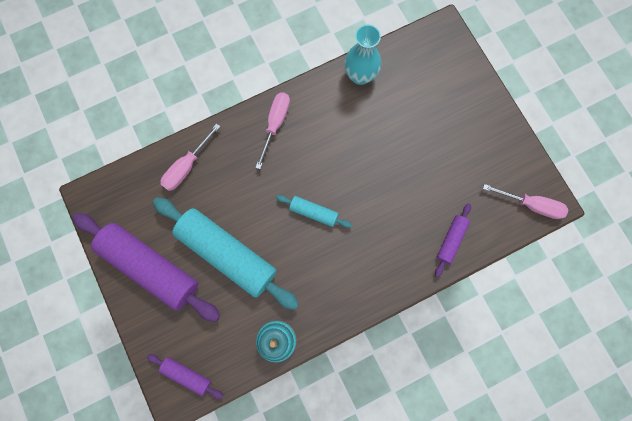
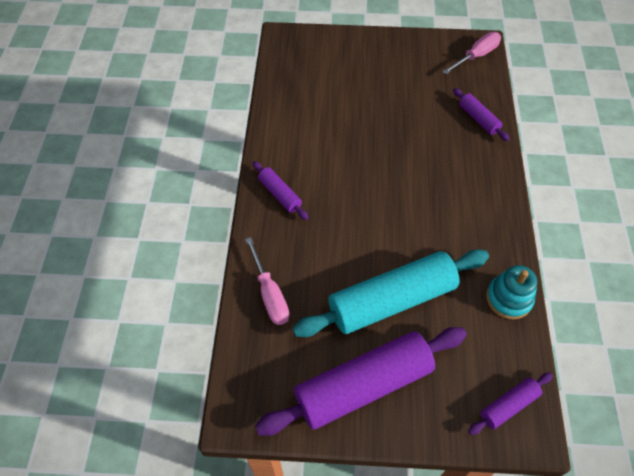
camera: 60 degrees left, 20 degrees down
(275, 124) = (280, 194): pink screwdriver -> purple rolling pin
(313, 212) = (392, 206): turquoise rolling pin -> none
(360, 75) = (280, 109): turquoise vase -> none

